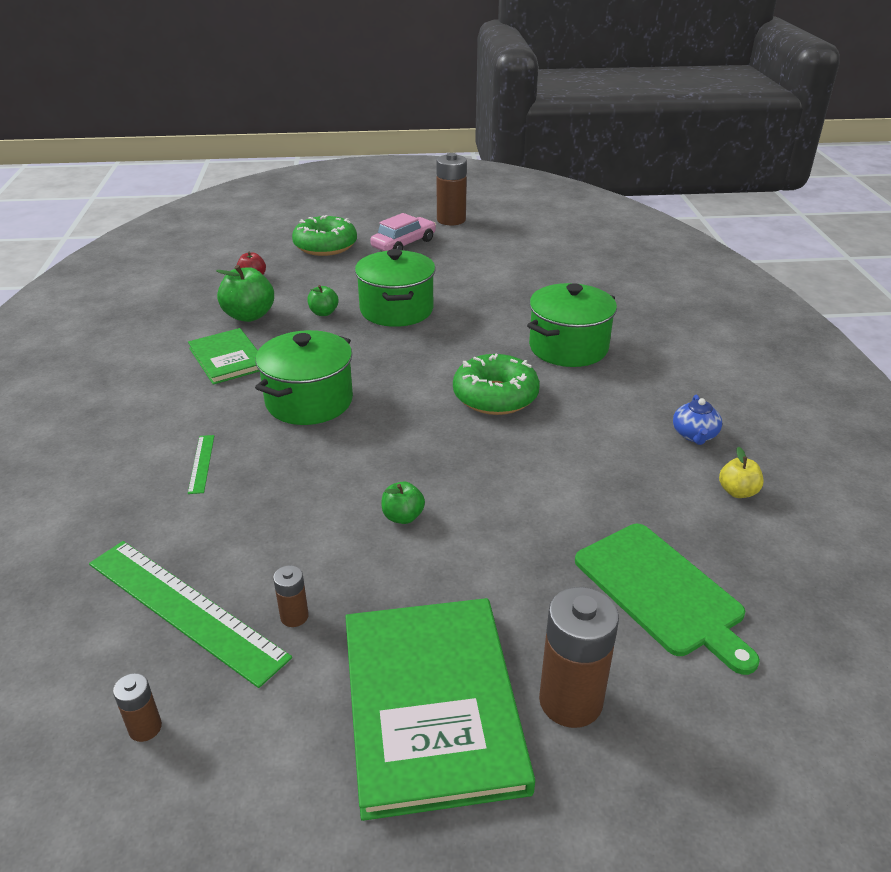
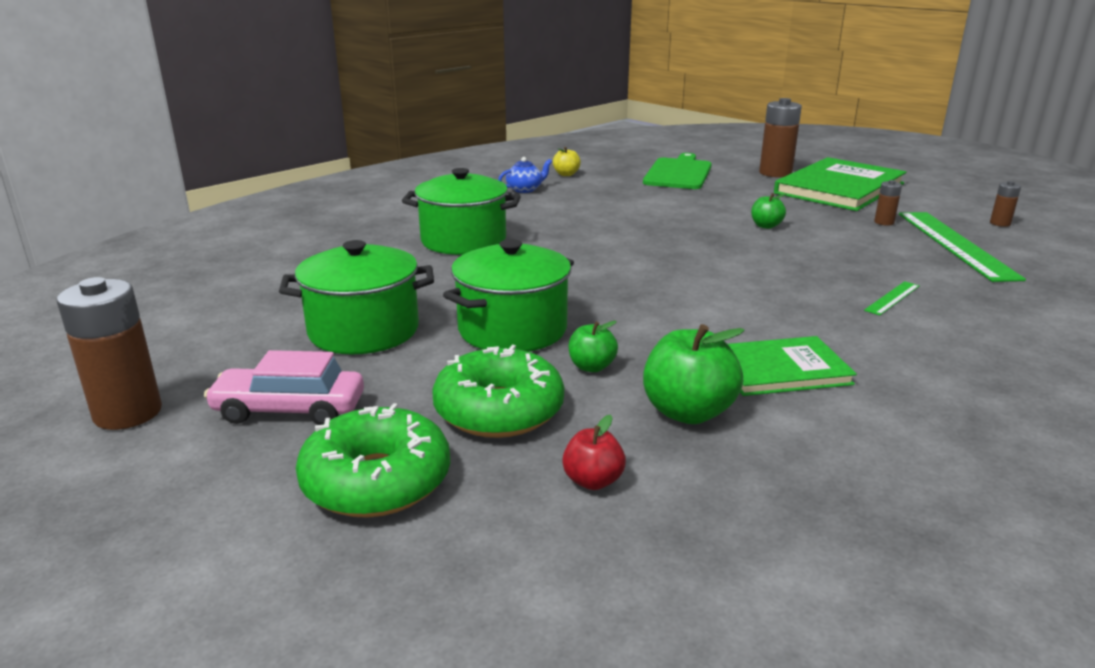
camera: 130 degrees left, 10 degrees down
(228, 358) = (780, 370): green book -> green book turned 60 degrees clockwise
(309, 401) = (741, 297): green pot -> green pot (364, 331)
(495, 396) = (588, 242): green donut -> green donut (499, 410)

